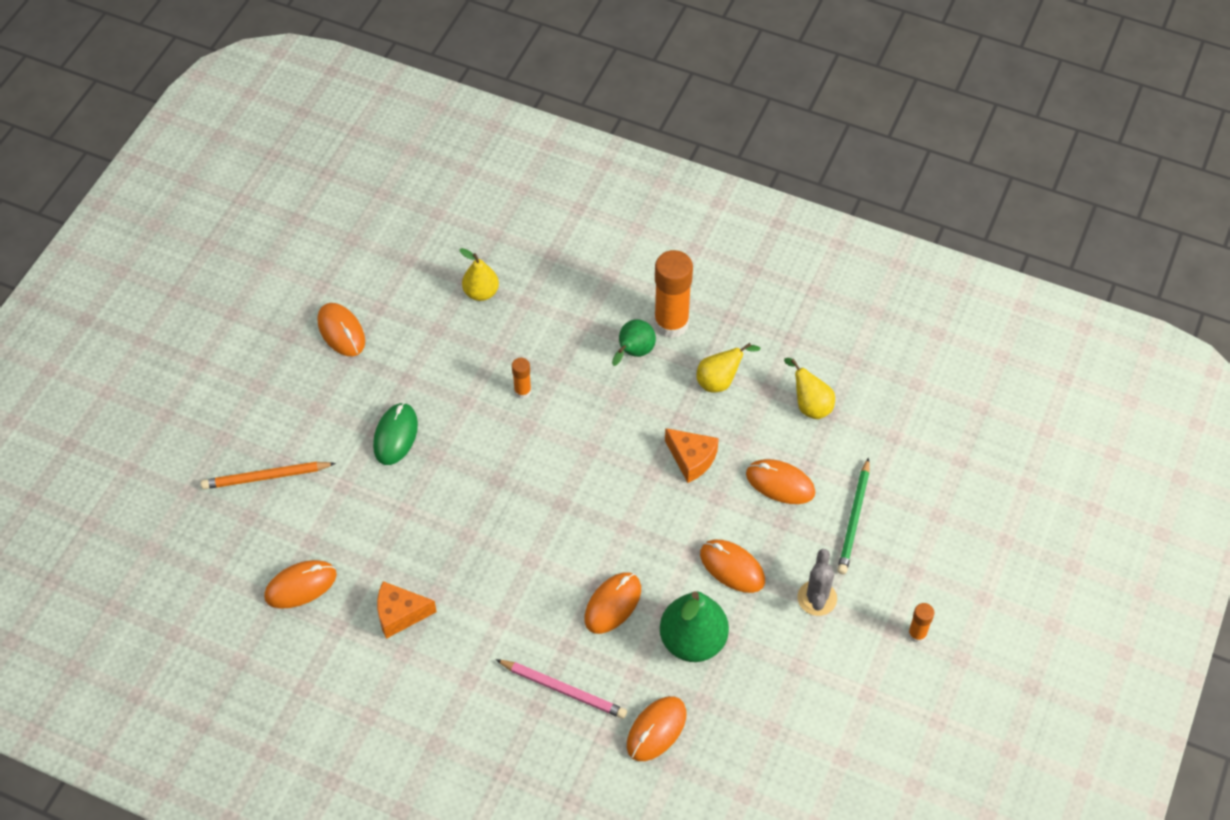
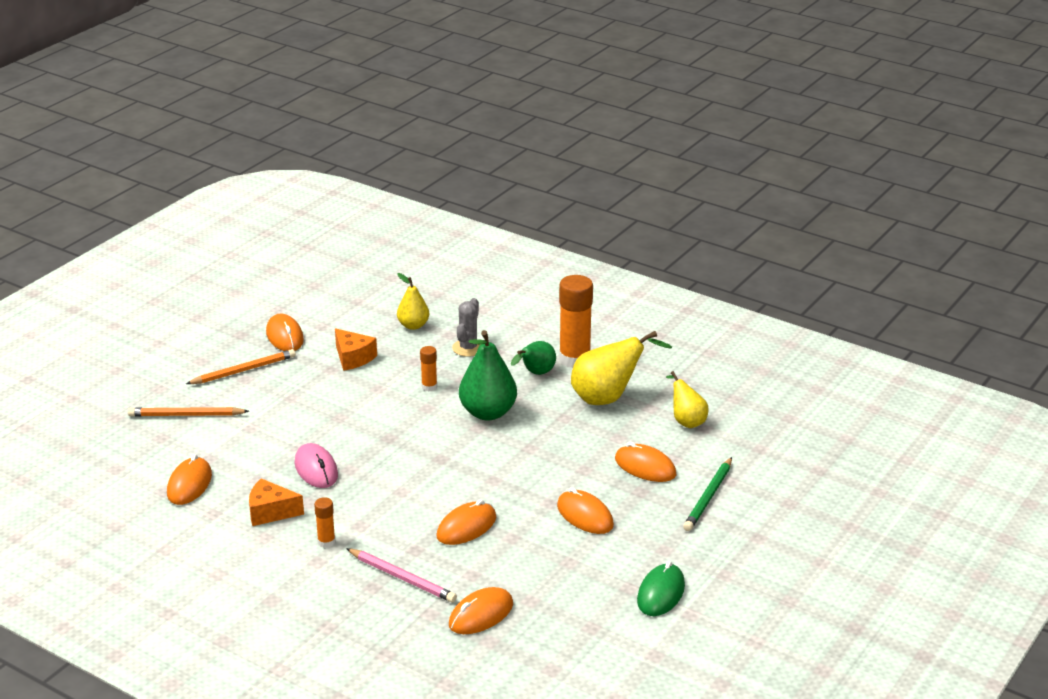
camera: 10 degrees right, 25 degrees down
(300, 586) = (189, 484): orange mouse -> orange mouse turned 60 degrees counterclockwise
(310, 395) = (243, 370): none -> orange pencil
(395, 435) = (308, 402): green mouse -> green mouse (660, 593)
(432, 541) = (316, 469): none -> pink mouse
(691, 459) = (568, 443): orange cheese -> orange cheese (353, 358)
(693, 641) = (533, 559): green pear -> green pear (488, 413)
(720, 381) = (608, 398): yellow pear -> yellow pear, size x1.66
(817, 598) = (659, 544): grey cactus -> grey cactus (468, 348)
(917, 634) = (749, 579): orange glue stick -> orange glue stick (326, 542)

